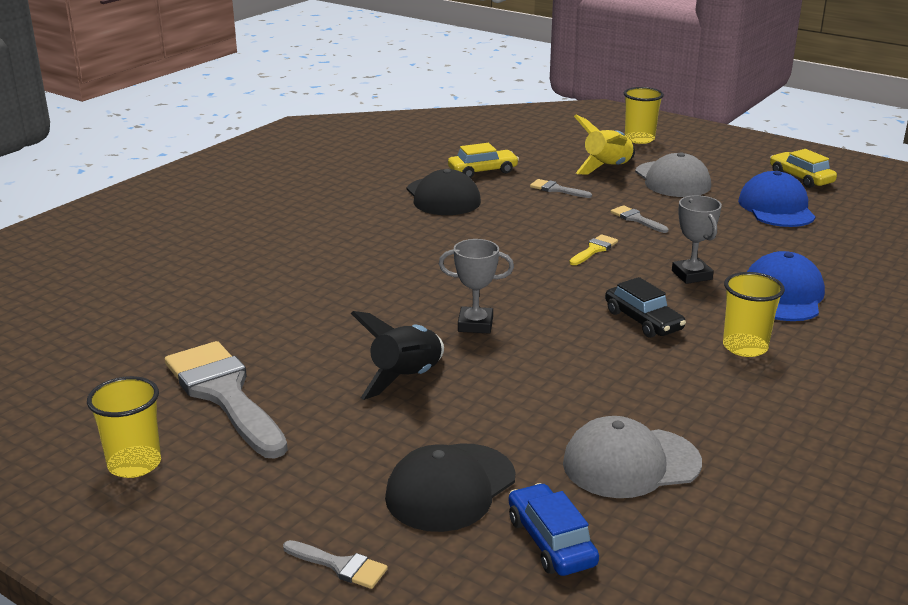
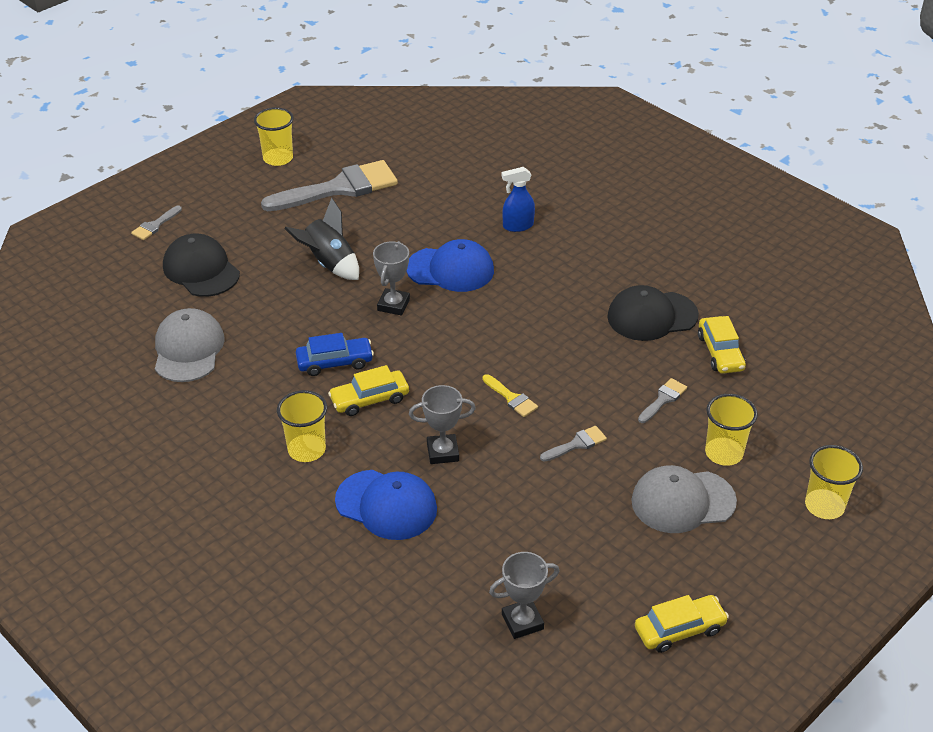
camera: 100 degrees right, 15 degrees up
(304, 266) = (517, 226): none -> blue spray bottle
(551, 541) = (134, 302): blue car -> blue car (335, 362)
(607, 168) = (724, 453): yellow rocket -> yellow cup
(643, 320) = (369, 399): black car -> yellow car
(776, 208) = (589, 571): blue cap -> blue cap (450, 269)
(852, 228) = (522, 622): none -> grey trophy

